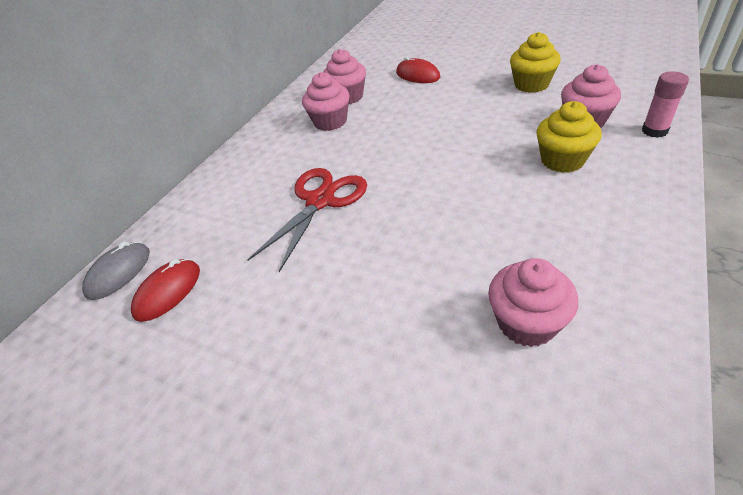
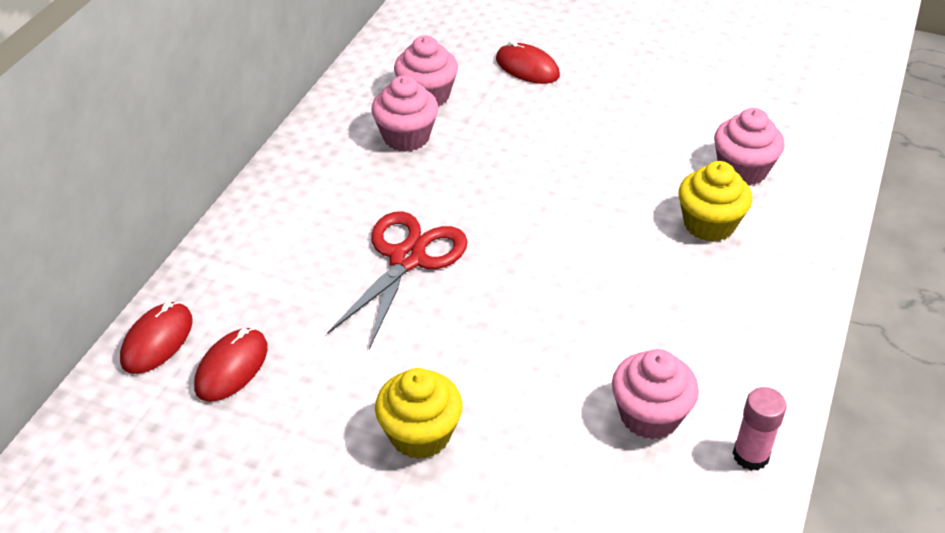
camera: 10 degrees left, 0 degrees up
(119, 272) = (157, 340): grey mouse -> red mouse
(531, 84) = (683, 103): yellow cupcake -> yellow cupcake (420, 434)
(654, 131) = (822, 192): pink glue stick -> pink glue stick (750, 455)

